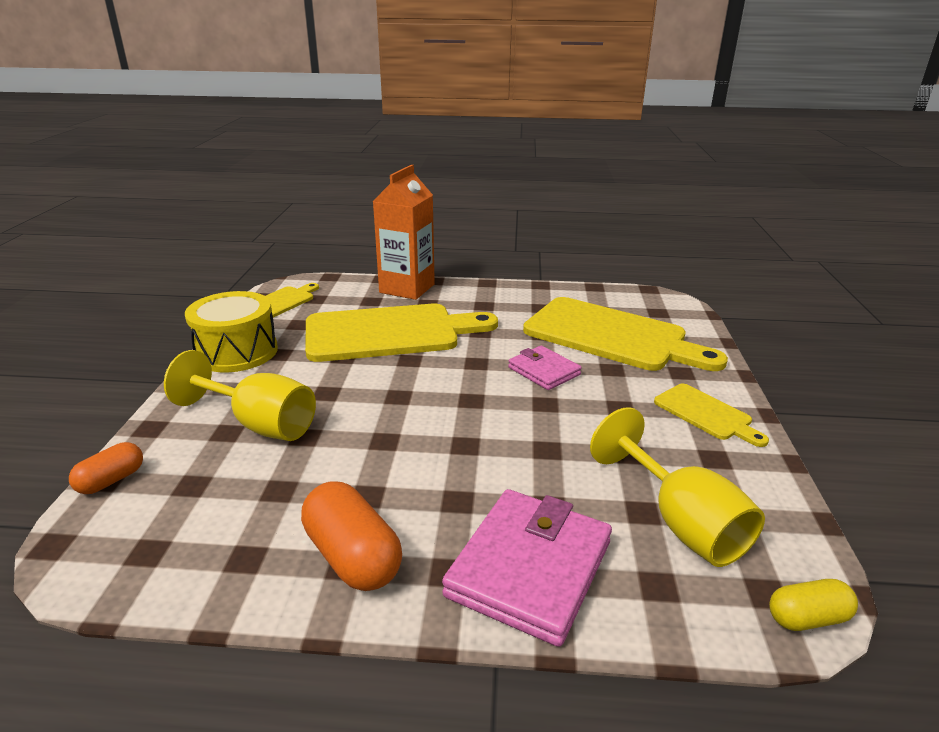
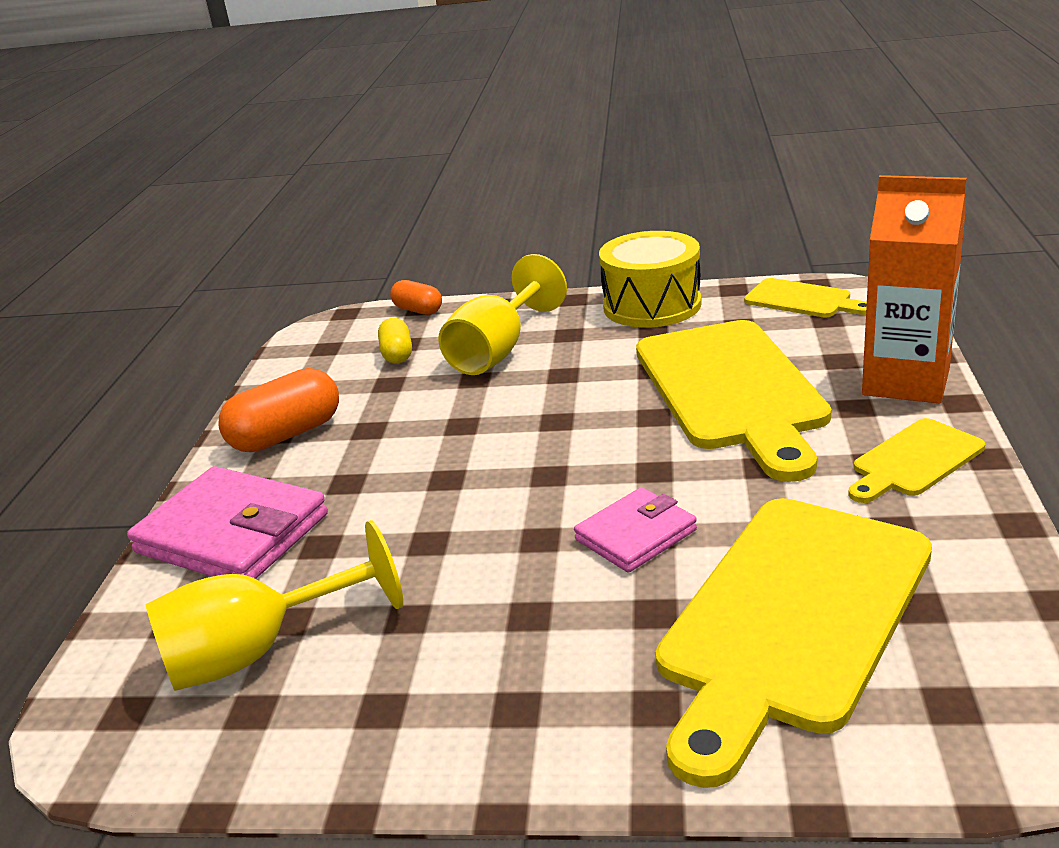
camera: 95 degrees right, 0 degrees up
(706, 414) = (505, 719): yellow cutting board -> yellow cutting board (914, 460)
(807, 618) = (75, 739): yellow capsule -> yellow capsule (397, 354)

